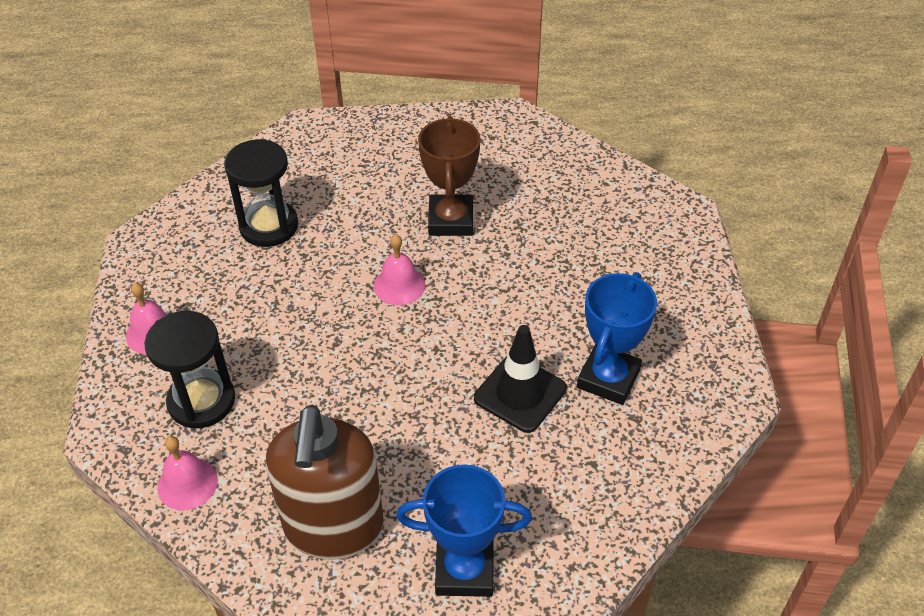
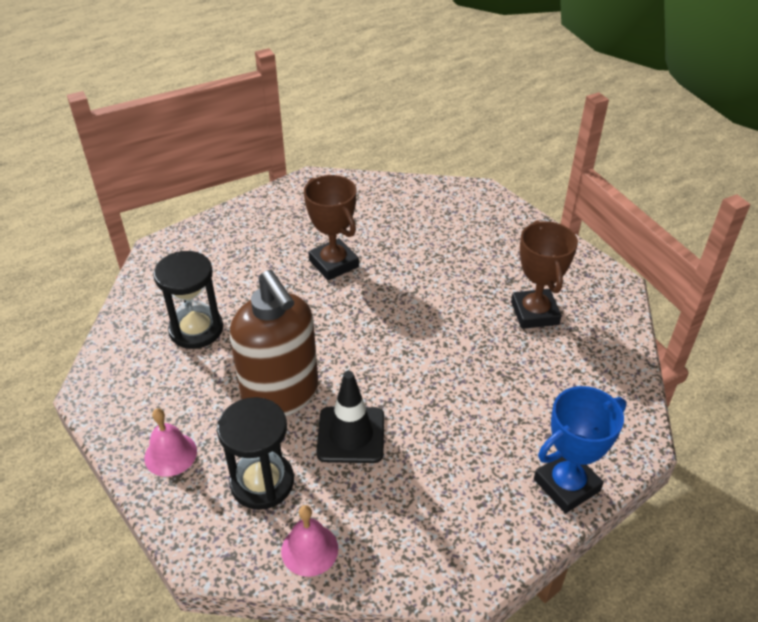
camera: 35 degrees left, 5 degrees down
(333, 527) = (452, 512): brown soap dispenser -> brown soap dispenser (281, 394)
(399, 285) = (338, 323): pink bell -> none
(520, 393) = (489, 351): black traffic cone -> black traffic cone (351, 435)
(608, 378) = (534, 313): blue trophy -> brown trophy

